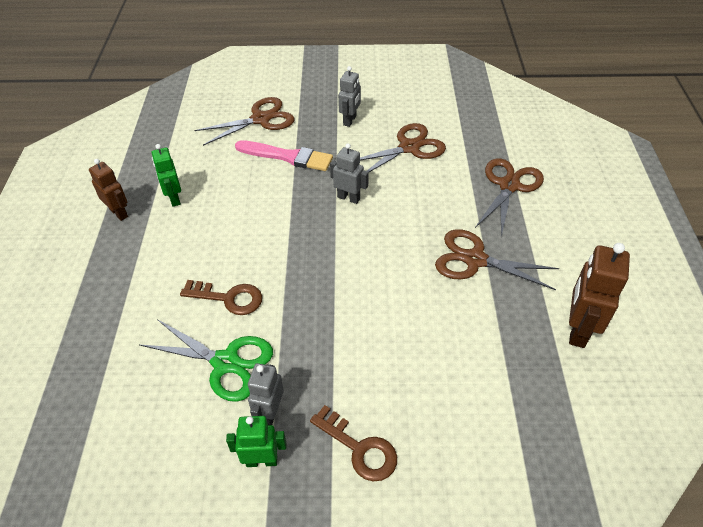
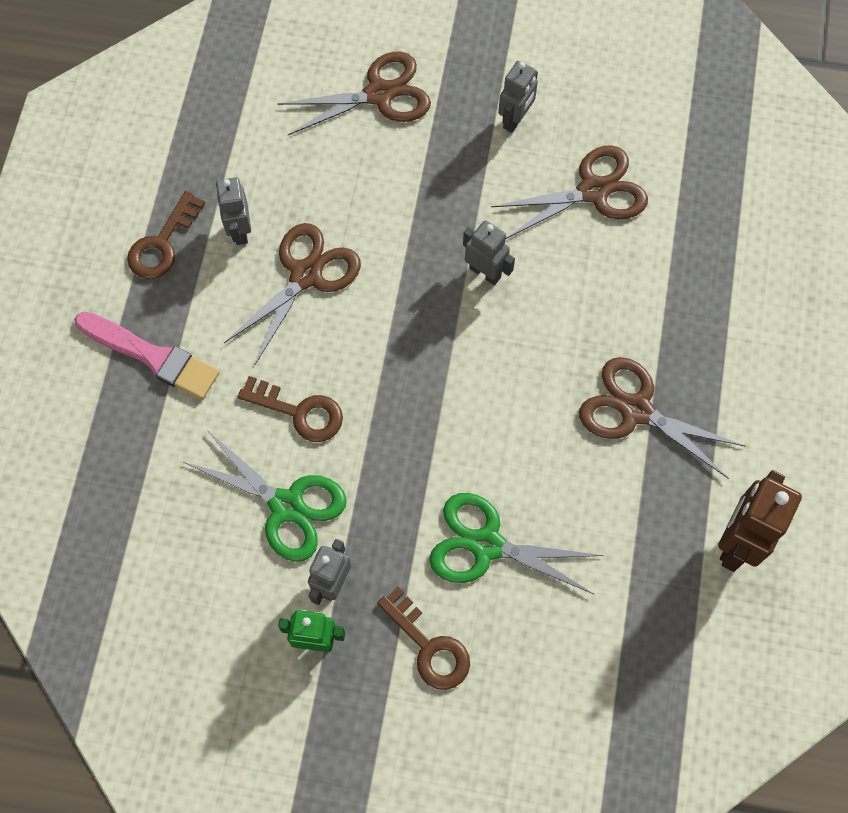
camera: 10 degrees right, 20 degrees up
(119, 213) = (162, 243): brown robot -> brown key
(174, 198) = (239, 230): green robot -> grey robot
(287, 157) = (409, 178): pink brush -> pink brush (152, 356)
(389, 364) = (486, 545): none -> green scissors
(509, 186) = (721, 290): brown scissors -> brown scissors (306, 275)

